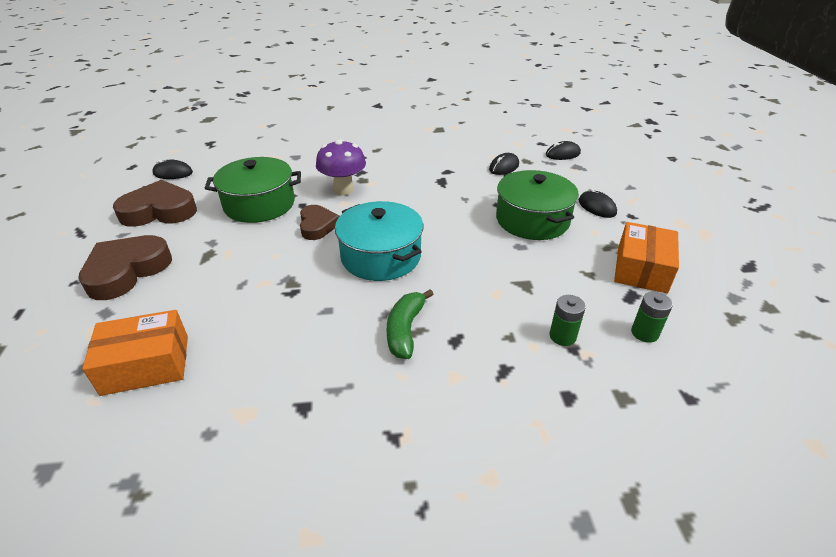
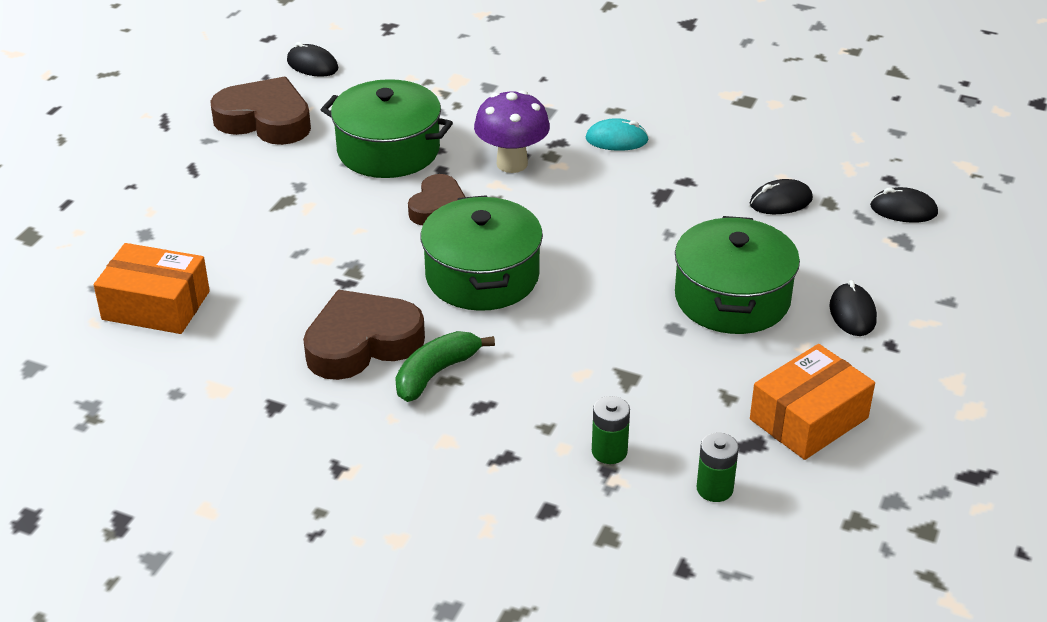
camera: 30 degrees right, 0 degrees up
(127, 271) = (189, 191): brown heart -> brown heart (362, 343)
(381, 256) = (482, 276): turquoise pot -> green pot
(391, 162) = (616, 140): none -> turquoise mouse

